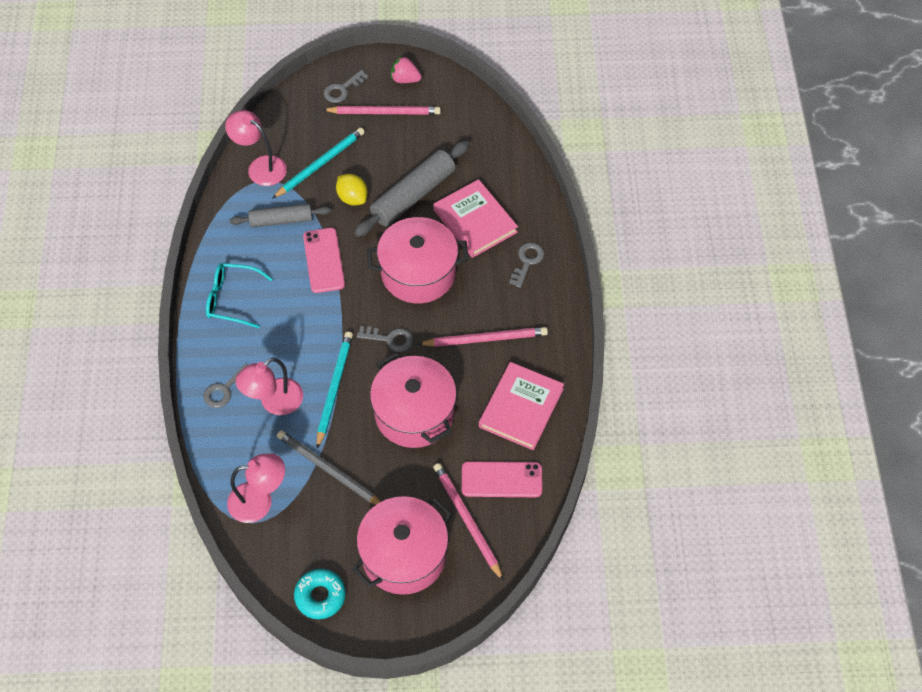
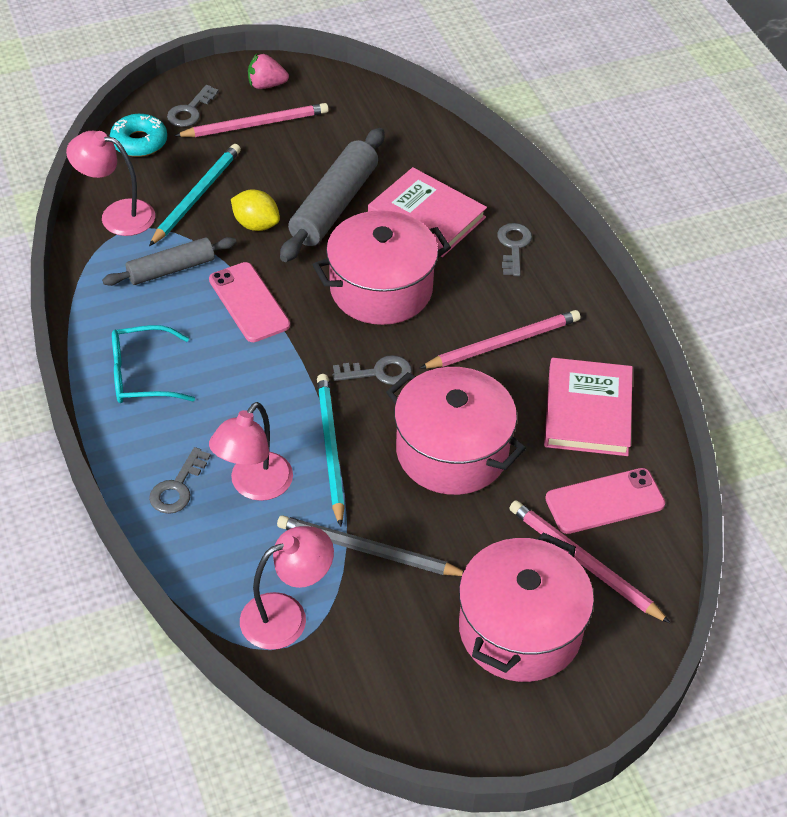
camera: 20 degrees left, 10 degrees down
(320, 596) = (427, 716): turquoise donut -> turquoise donut (139, 142)

